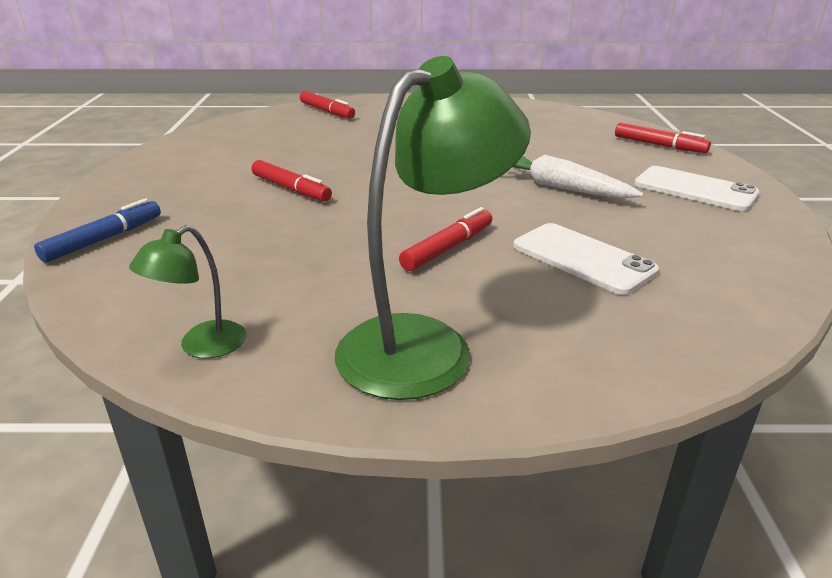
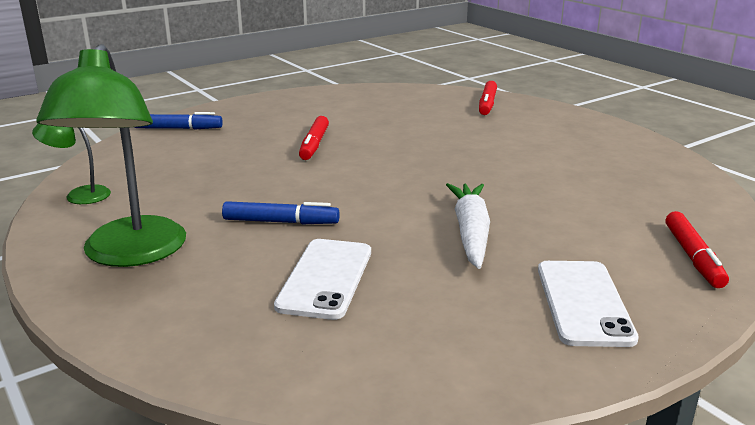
camera: 55 degrees right, 5 degrees down
(425, 344) = (130, 254): green lamp -> green lamp turned 75 degrees clockwise
(448, 248) = (281, 222): red marker -> blue marker

